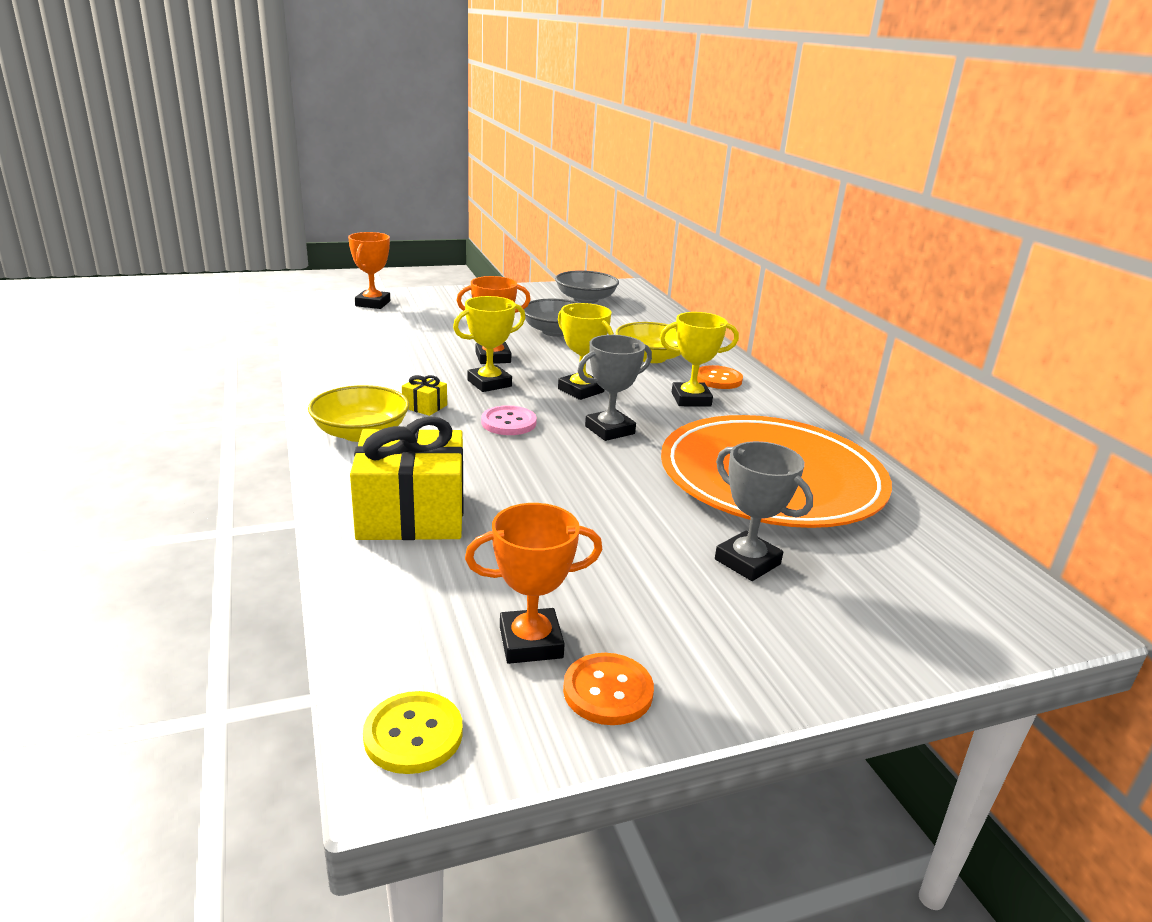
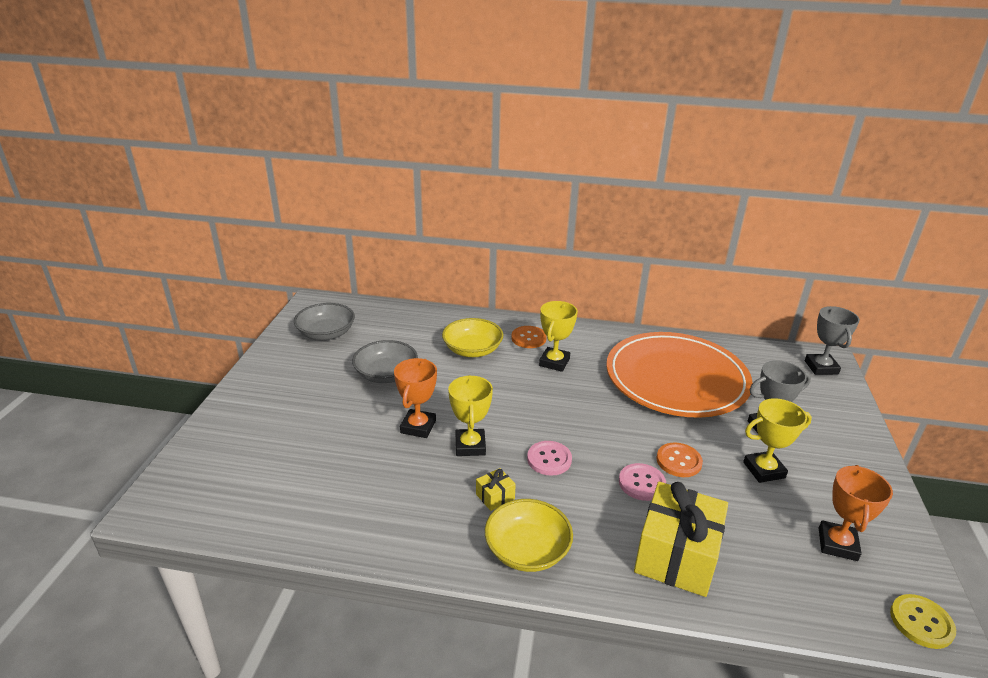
camera: 60 degrees left, 5 degrees up
(373, 303) = (213, 462): orange trophy -> none
(520, 479) = (641, 483): none -> pink button
(581, 390) = (512, 404): yellow trophy -> yellow trophy (764, 470)
(608, 691) = (882, 528): orange button -> orange button (678, 461)
(609, 430) = (584, 415): grey trophy -> grey trophy (821, 367)

